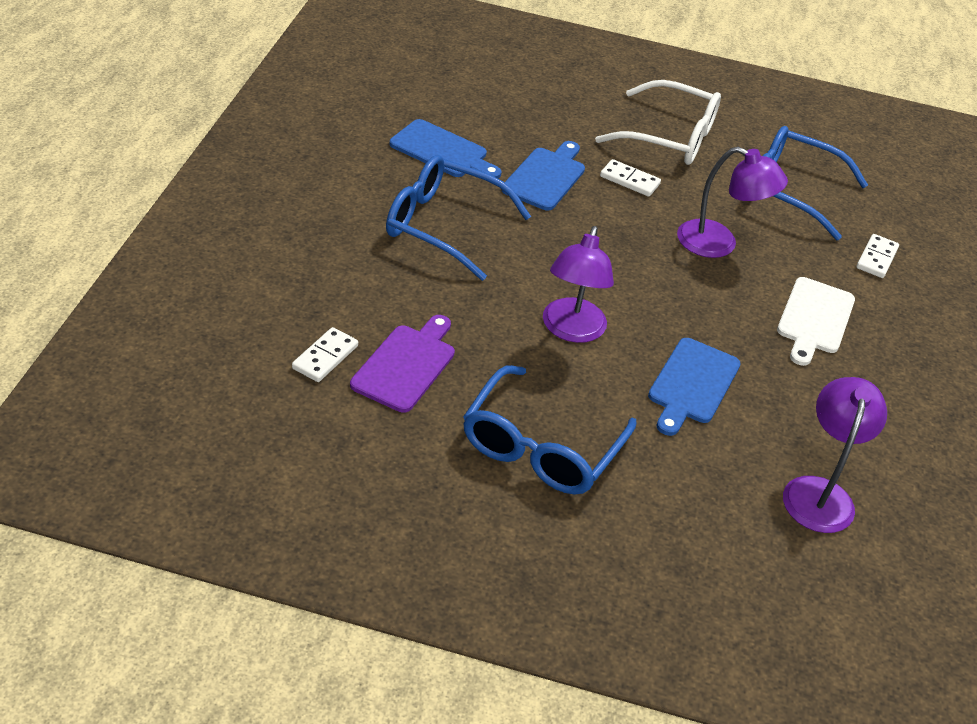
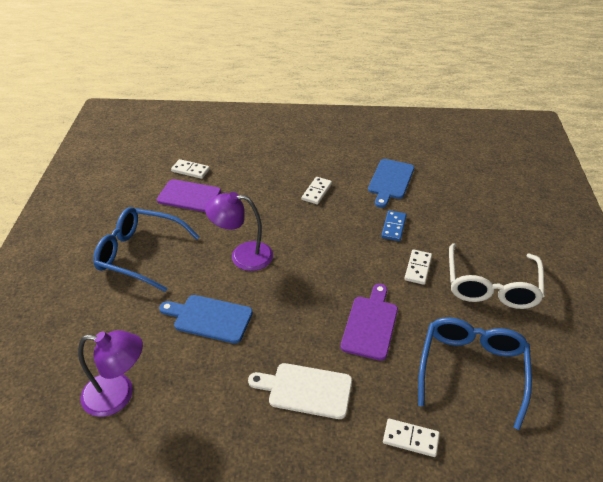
camera: 85 degrees right, 0 degrees up
(443, 225) = (317, 192): blue glasses -> white domino
(545, 177) = (393, 227): blue cutting board -> blue domino
(719, 244) = (370, 324): purple lamp -> purple cutting board

